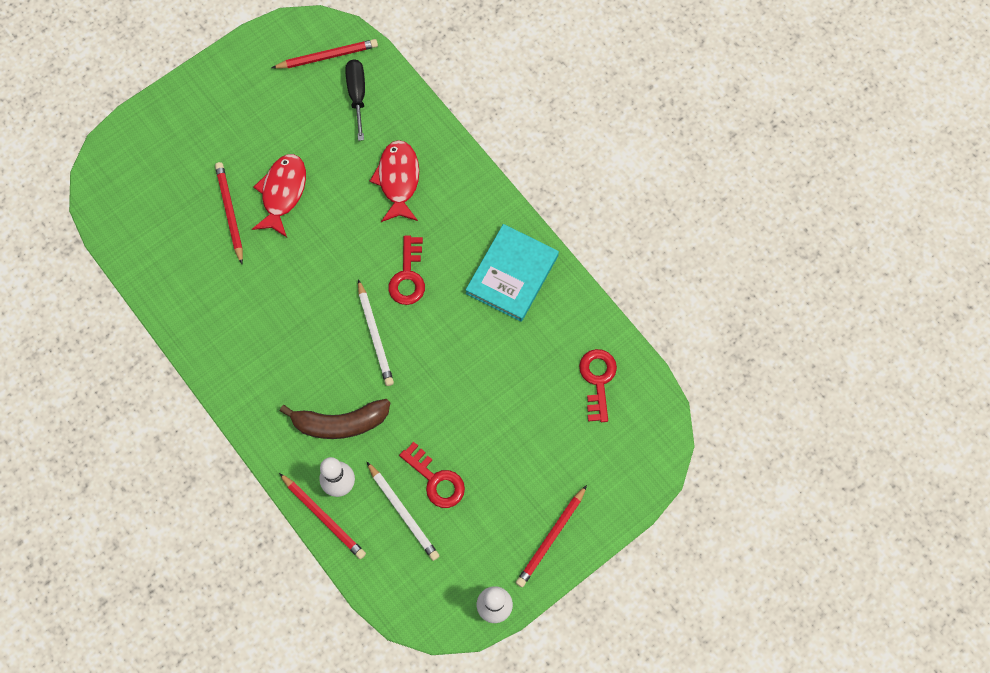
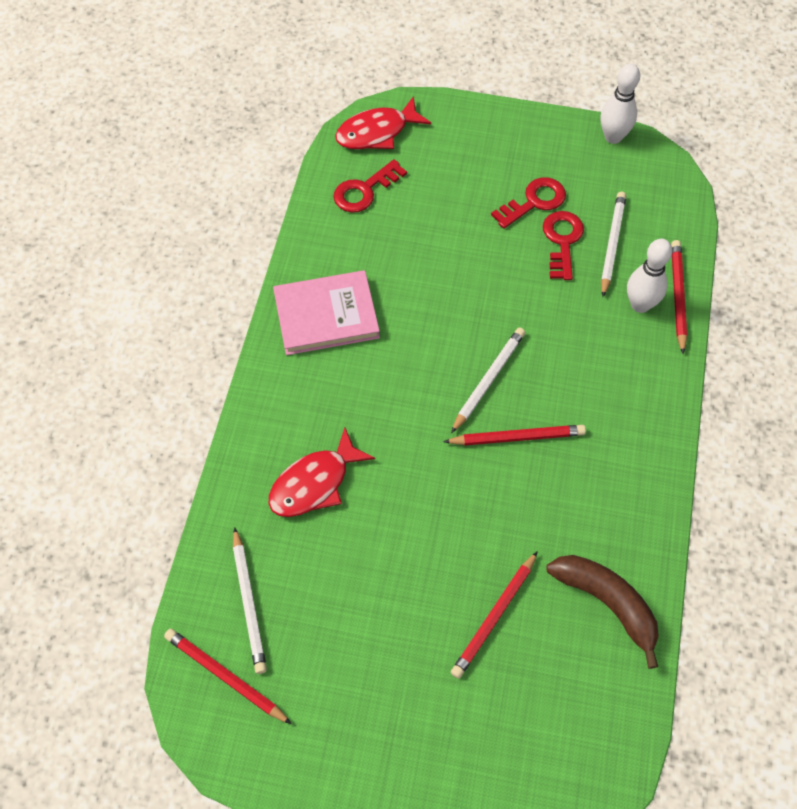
camera: 130 degrees left, 10 degrees down
(283, 193) = (426, 582): red fish -> red fish (377, 132)
(340, 423) = (592, 345): brown banana -> brown banana (607, 603)
(357, 95) = (249, 603): black screwdriver -> white pencil
(408, 276) = (407, 397): red key -> red key (534, 202)
(512, 274) = (326, 315): turquoise book -> pink book
(551, 538) = (524, 137): red pencil -> red pencil (517, 437)

